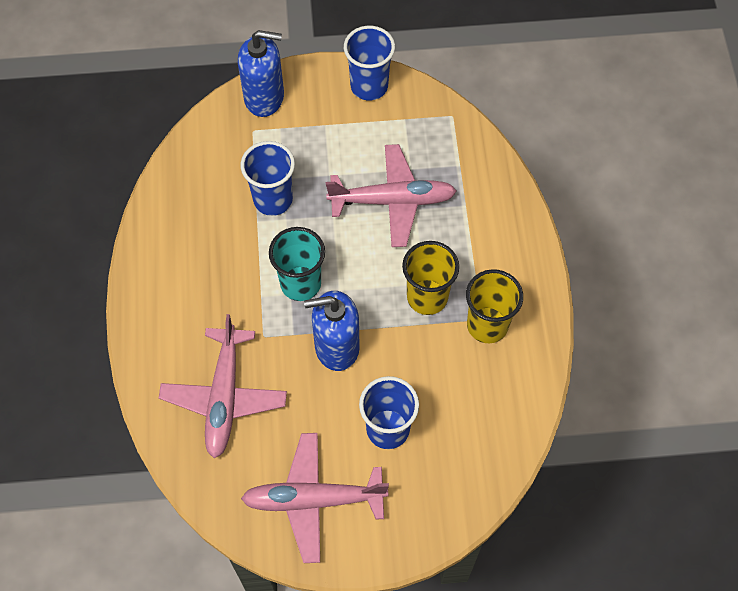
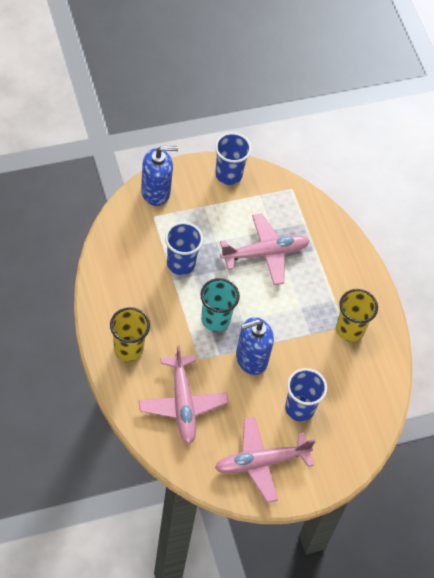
camera: 20 degrees left, 5 degrees down
(427, 297) = (305, 316): yellow cup -> yellow cup (128, 348)

